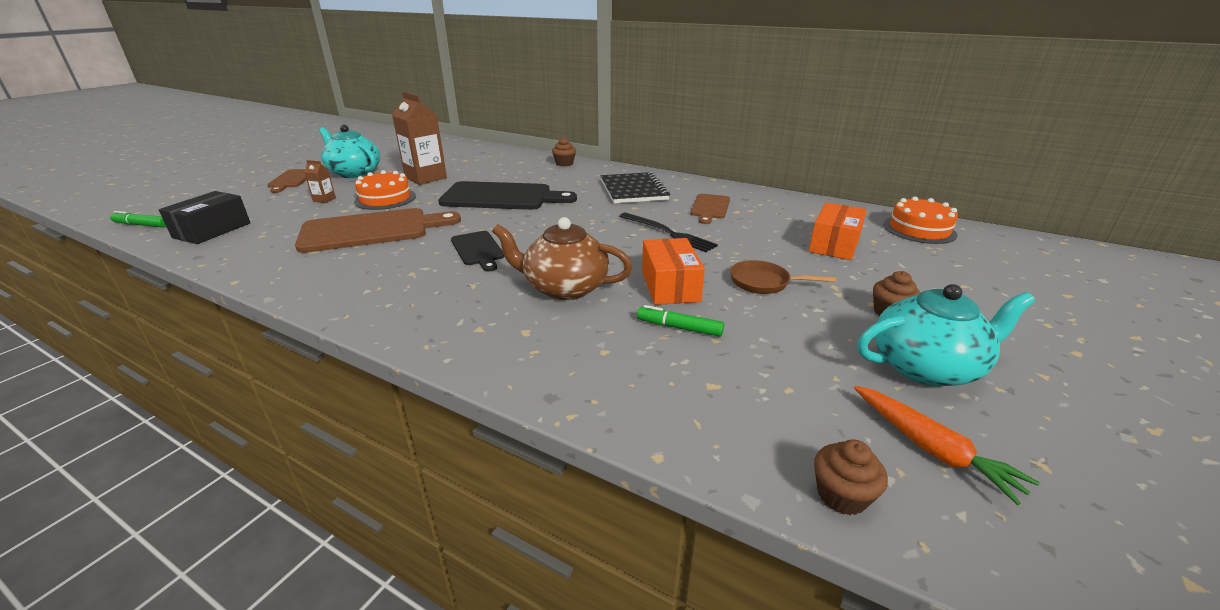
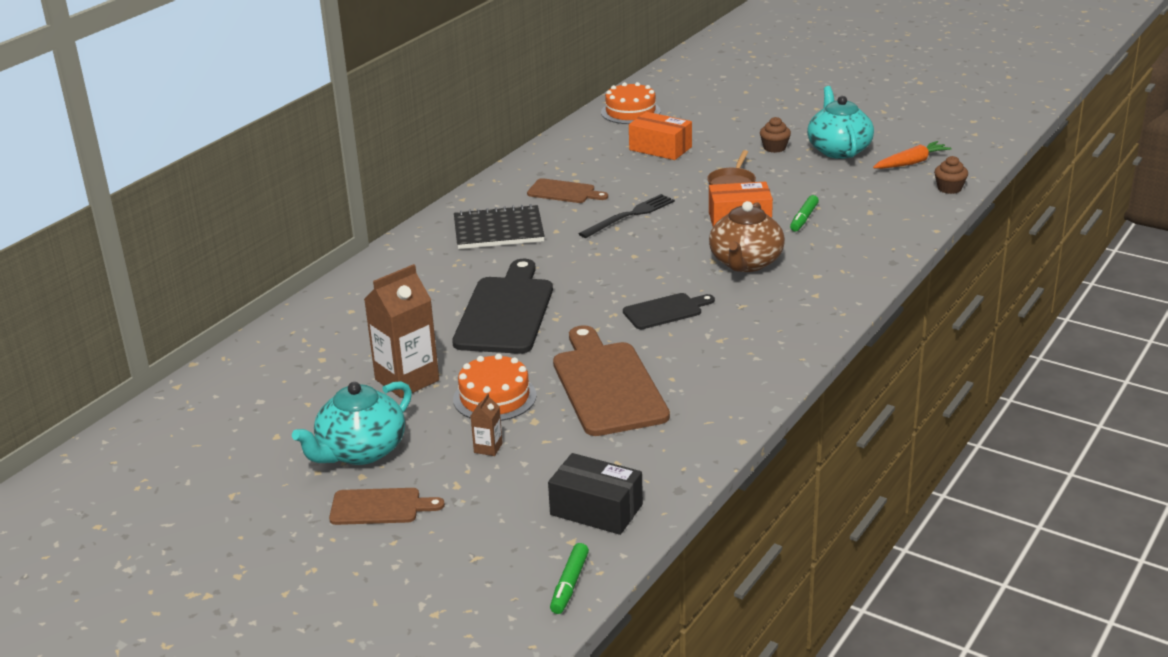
camera: 85 degrees left, 0 degrees up
(564, 163) = (372, 276): brown cupcake -> none

